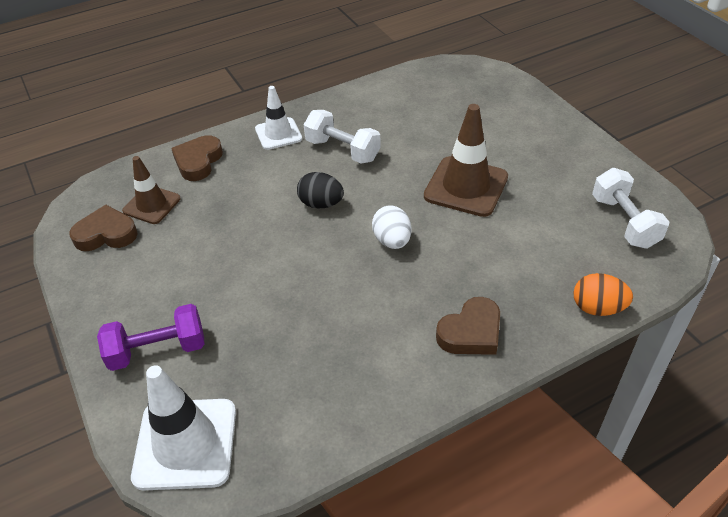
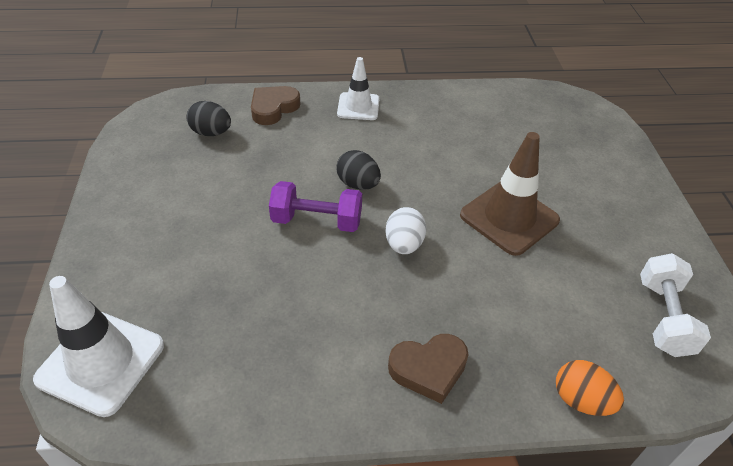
camera: 20 degrees right, 0 degrees up
(106, 234) = (159, 145): brown heart -> none
(151, 205) = (211, 133): brown traffic cone -> black egg
(158, 350) = (134, 264): purple dumbbell -> purple dumbbell (316, 221)
(342, 150) = (408, 141): white dumbbell -> none

